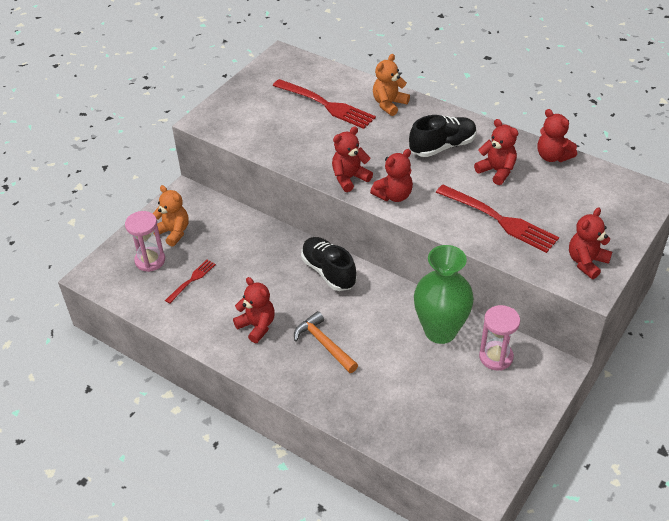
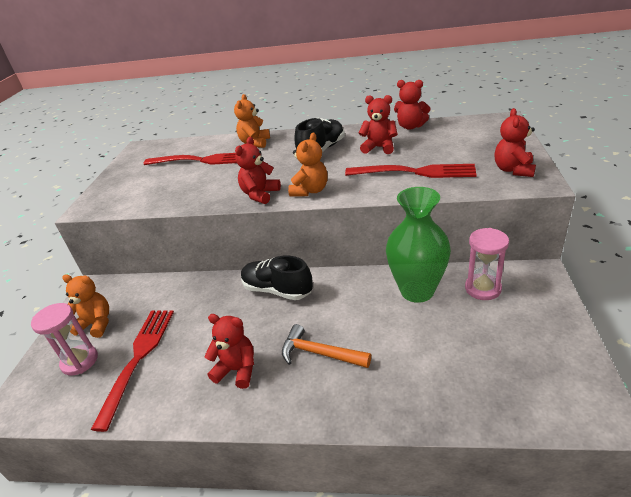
camera: 25 degrees left, 10 degrees down
(192, 280) = (138, 359): red fork -> red fork, size x1.91
(394, 195) = (310, 191): red teddy bear -> orange teddy bear

